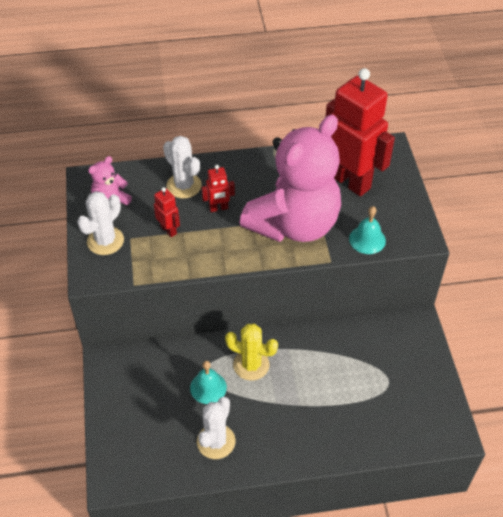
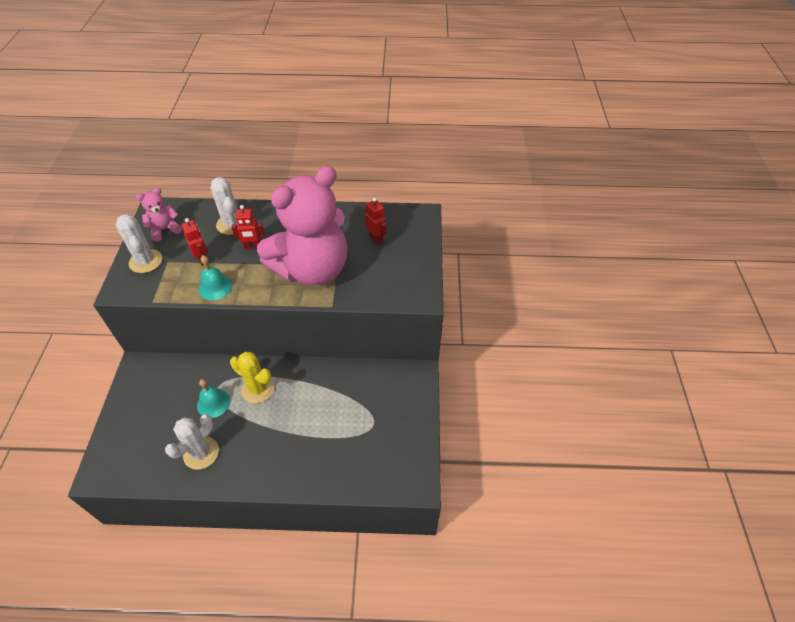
camera: 10 degrees right, 0 degrees up
(105, 241) = (146, 261): white cactus -> white cactus turned 75 degrees counterclockwise
(350, 181) = (376, 239): red robot -> red robot, size x0.42
(367, 239) = (372, 291): turquoise bell -> turquoise bell (215, 287)

